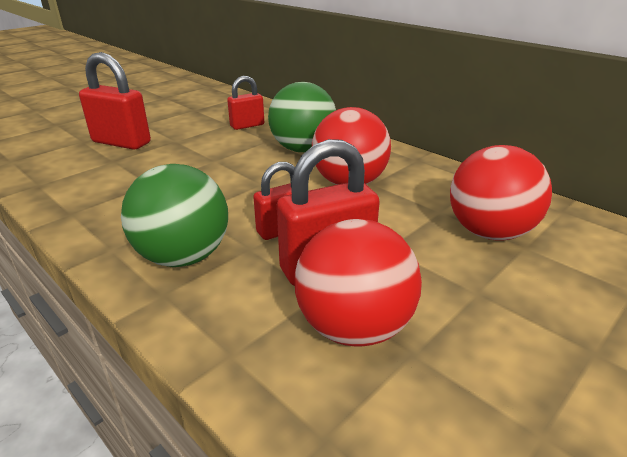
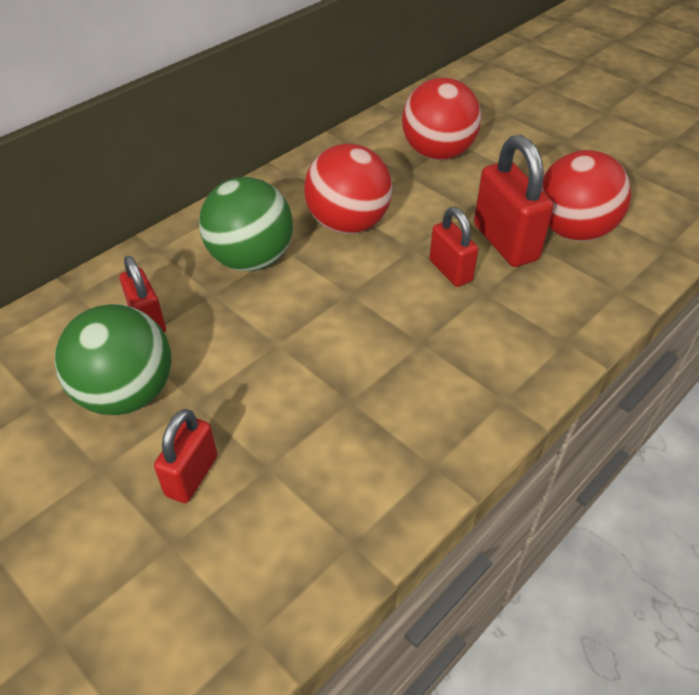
camera: 90 degrees left, 15 degrees up
(121, 142) = (191, 476): red padlock -> red padlock, size x0.61
(183, 256) = (508, 336): green ball -> green ball (126, 394)

